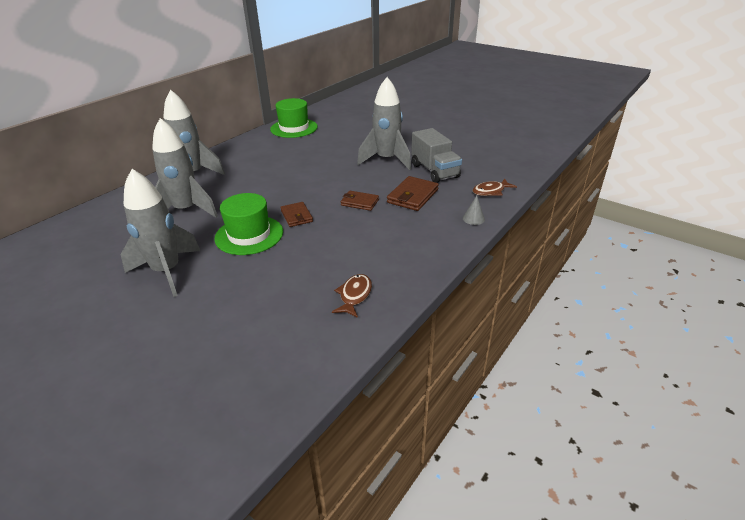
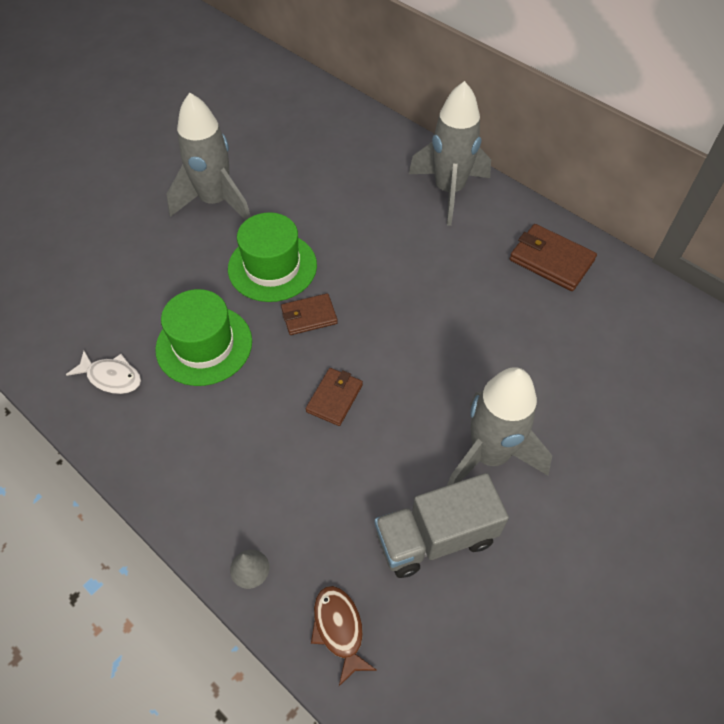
camera: 95 degrees right, 20 degrees up
(186, 211) = (347, 198): grey rocket -> none
(294, 128) = (637, 306): green hat -> green hat (204, 345)
(354, 295) = (111, 377): brown fish -> white fish
(412, 196) = (342, 481): brown wallet -> brown wallet (551, 260)

